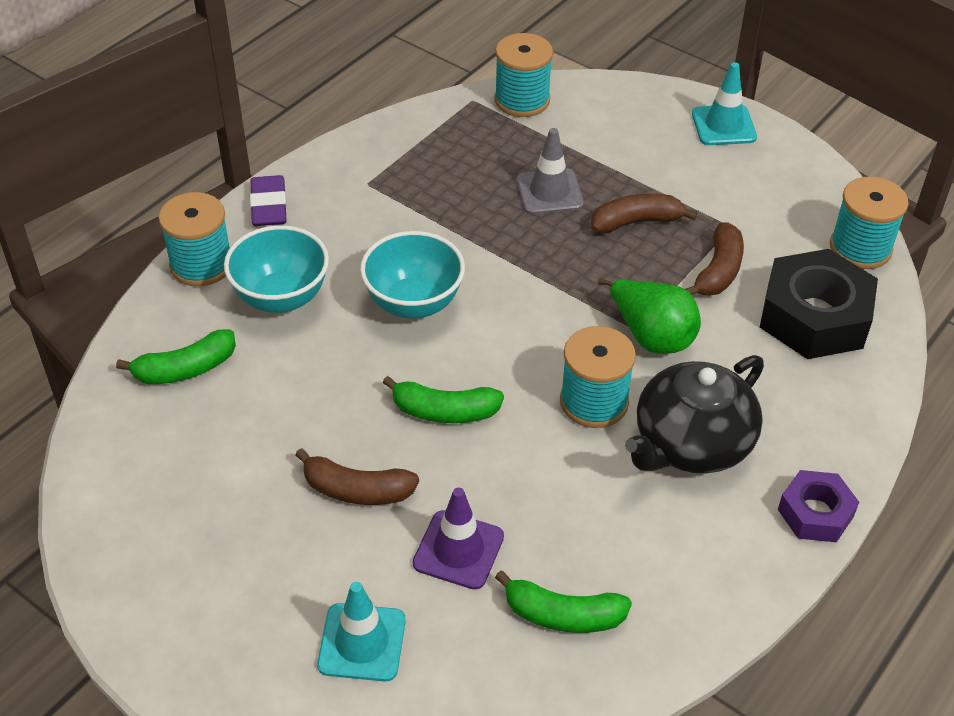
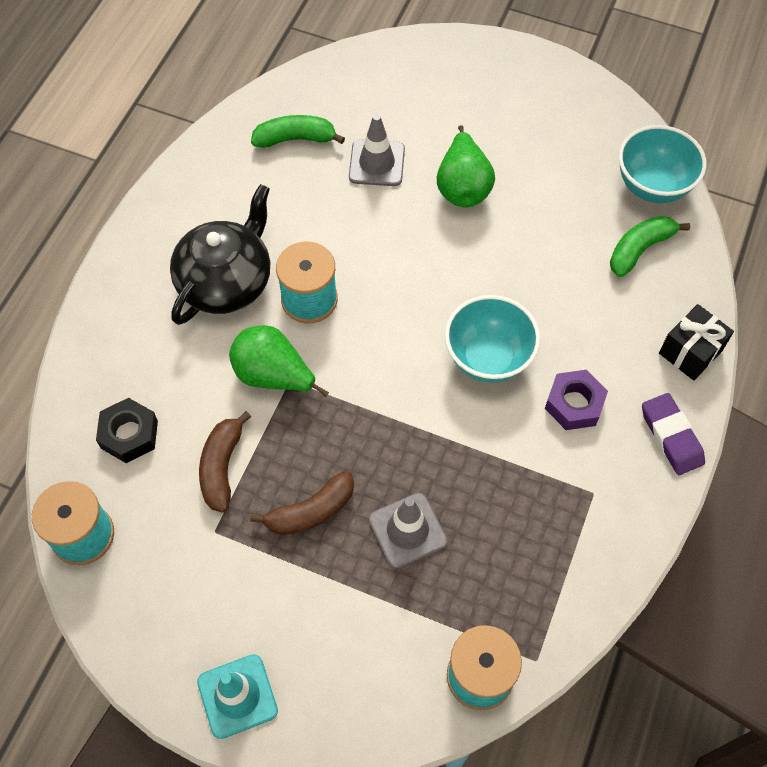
camera: 165 degrees right, 15 degrees up
(201, 264) = (690, 352): turquoise spool -> black gift
(281, 297) = (602, 335): turquoise bowl -> turquoise bowl (652, 186)
(357, 490) = (463, 187): brown banana -> green pear
(362, 642) = (417, 95): turquoise traffic cone -> none
(444, 411) = (424, 262): green banana -> none
(458, 550) = (377, 163): purple traffic cone -> grey traffic cone
(814, 317) = (129, 434): black nut -> black nut, size x0.57
(815, 513) = (128, 247): purple nut -> purple nut (574, 404)

